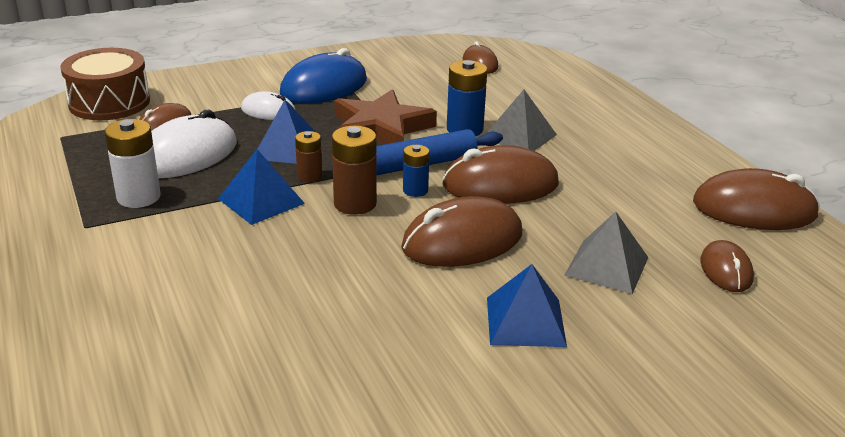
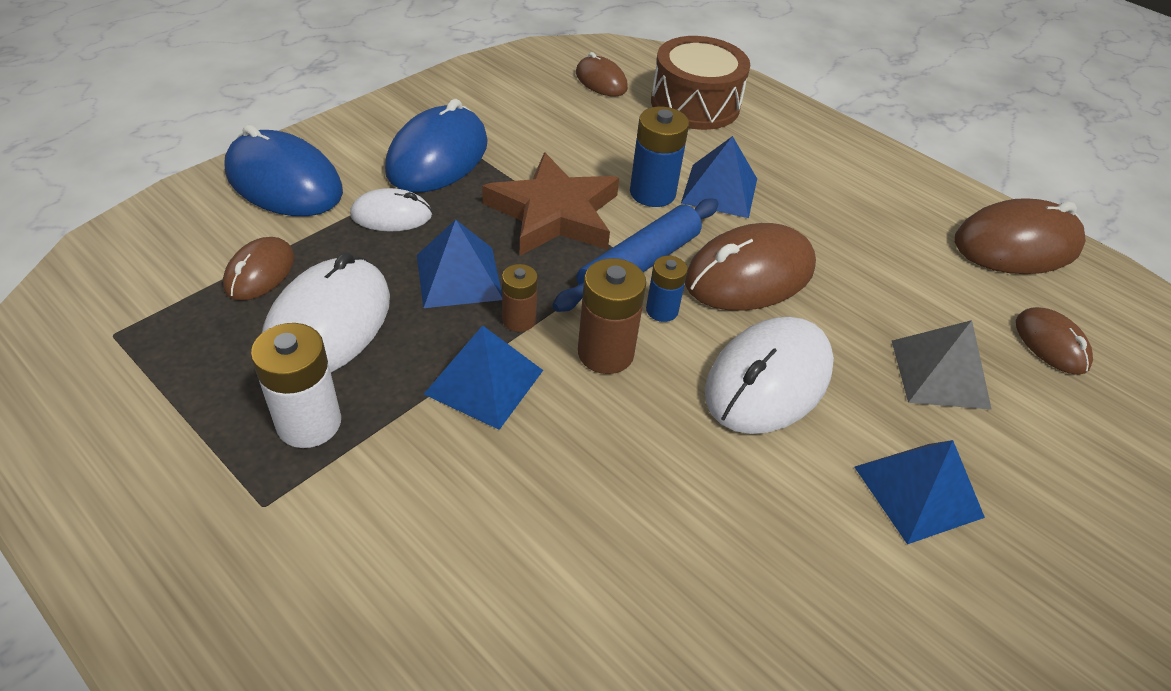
camera: 25 degrees left, 15 degrees up
(109, 102) = (149, 248): brown drum -> brown drum (695, 104)
(213, 84) = (284, 182): none -> blue mouse
(462, 241) = (768, 380): brown mouse -> white mouse
(519, 136) = (720, 190): grey pyramid -> blue pyramid

